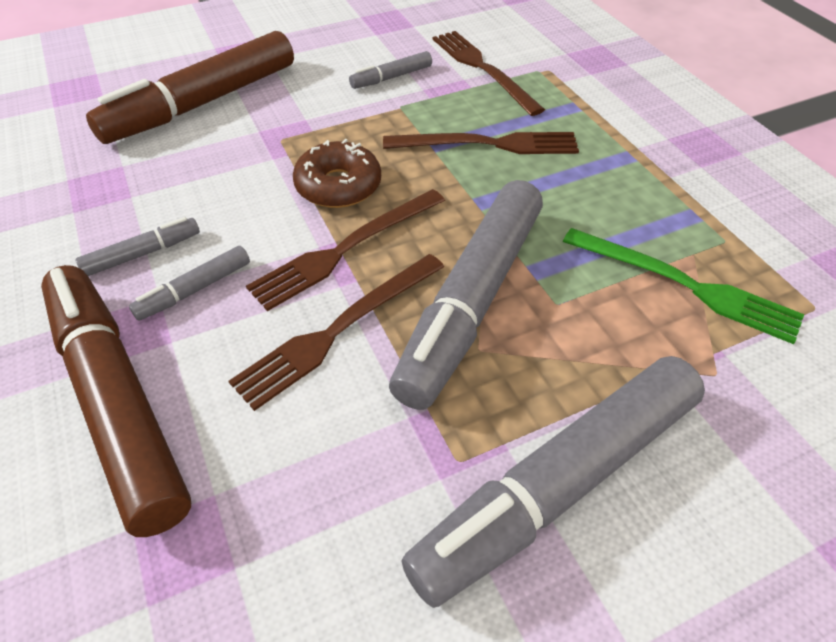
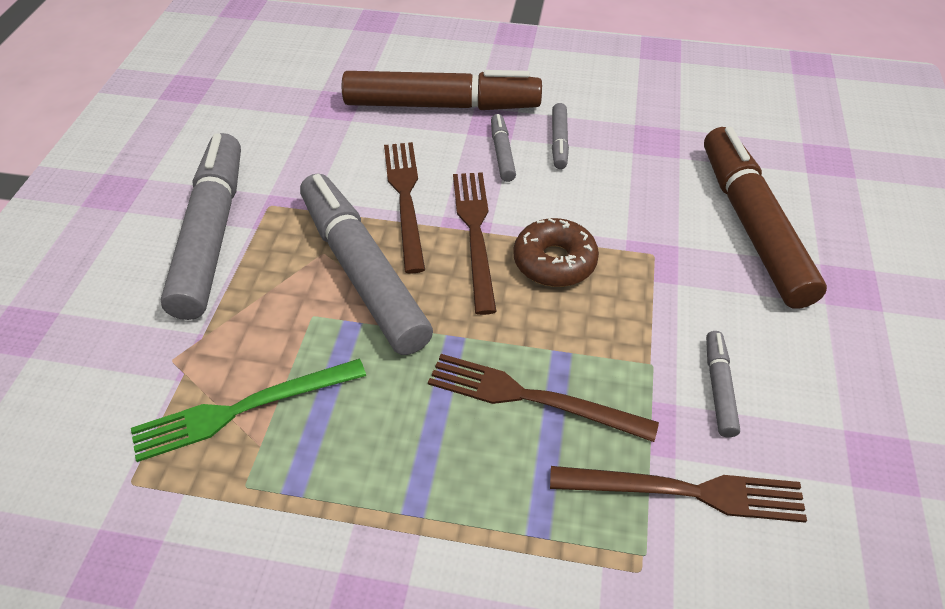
camera: 125 degrees right, 0 degrees up
(488, 144) = (532, 398): brown fork -> brown fork turned 75 degrees clockwise

